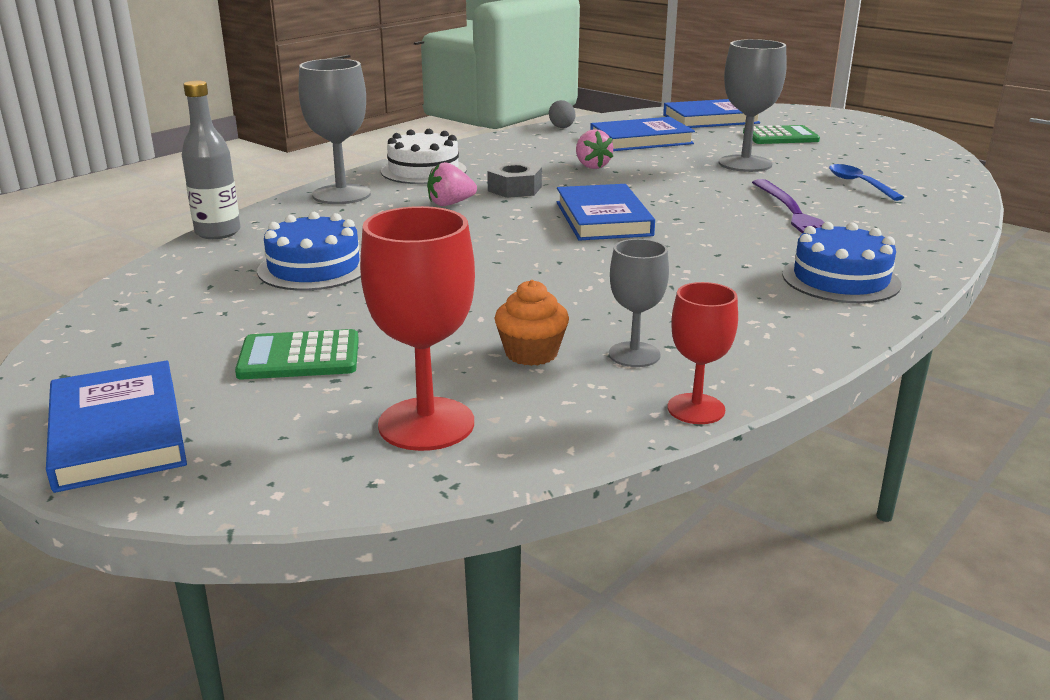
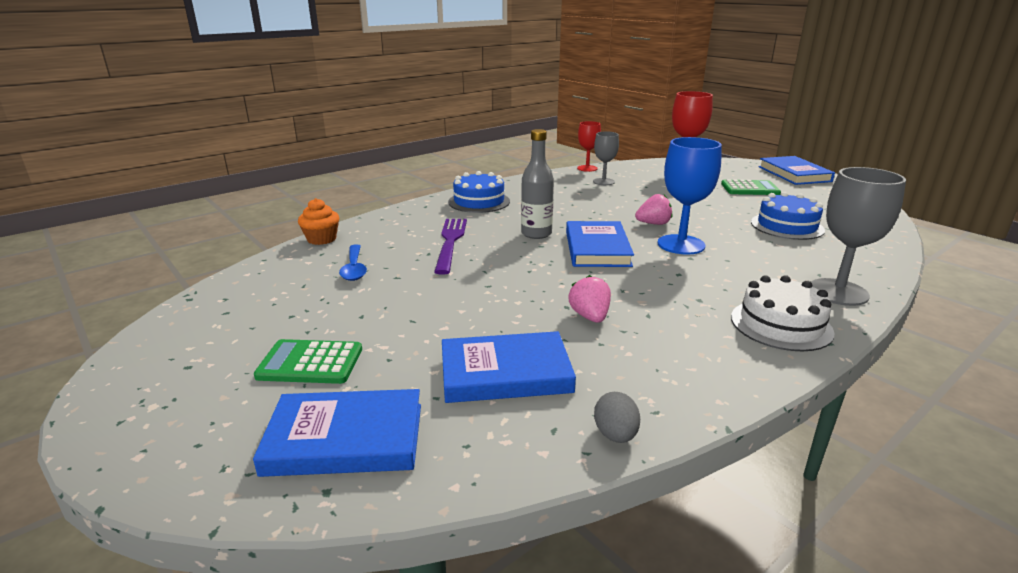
camera: 170 degrees left, 0 degrees up
(218, 232) = (894, 257): grey bottle -> grey bottle (536, 234)
(450, 204) = (725, 272): pink strawberry -> pink strawberry (653, 224)
(492, 230) = (681, 244): none -> blue goblet
(514, 189) = (671, 287): grey nut -> none
(531, 353) = (647, 184): orange cupcake -> orange cupcake (321, 239)
(745, 164) = (422, 306): grey goblet -> none

